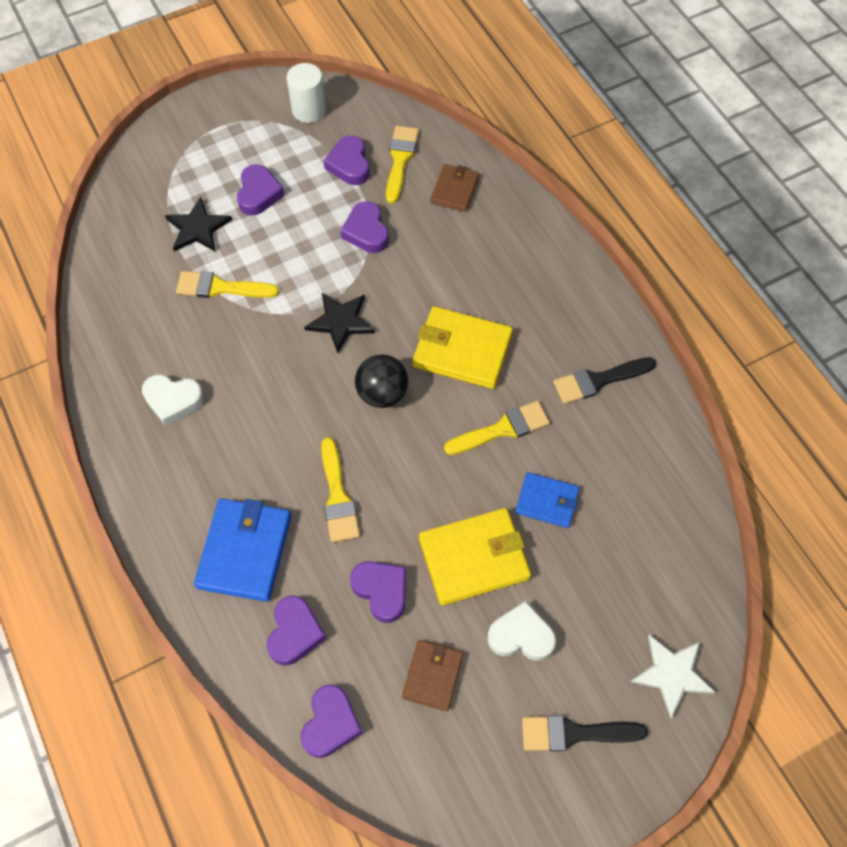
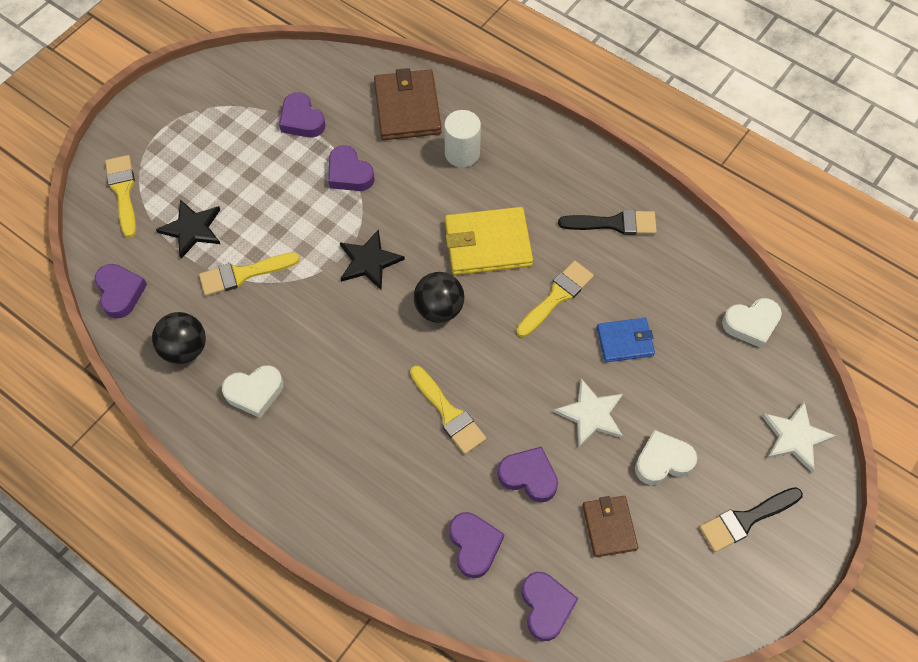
camera: 25 degrees left, 0 degrees up
(134, 335) = (185, 349): none -> black ball
(245, 551) = (392, 495): blue wallet -> none
(259, 194) = (232, 177): purple heart -> purple heart (120, 292)
(309, 110) = (238, 84): white cylinder -> white cylinder (462, 153)
(400, 160) = (345, 99): yellow brush -> yellow brush (123, 191)
(455, 190) = (407, 108): brown wallet -> brown wallet, size x1.66
(474, 558) = (591, 414): yellow wallet -> white star
(598, 380) = (614, 223): black brush -> black brush turned 135 degrees counterclockwise
(687, 539) = (751, 324): none -> white heart

